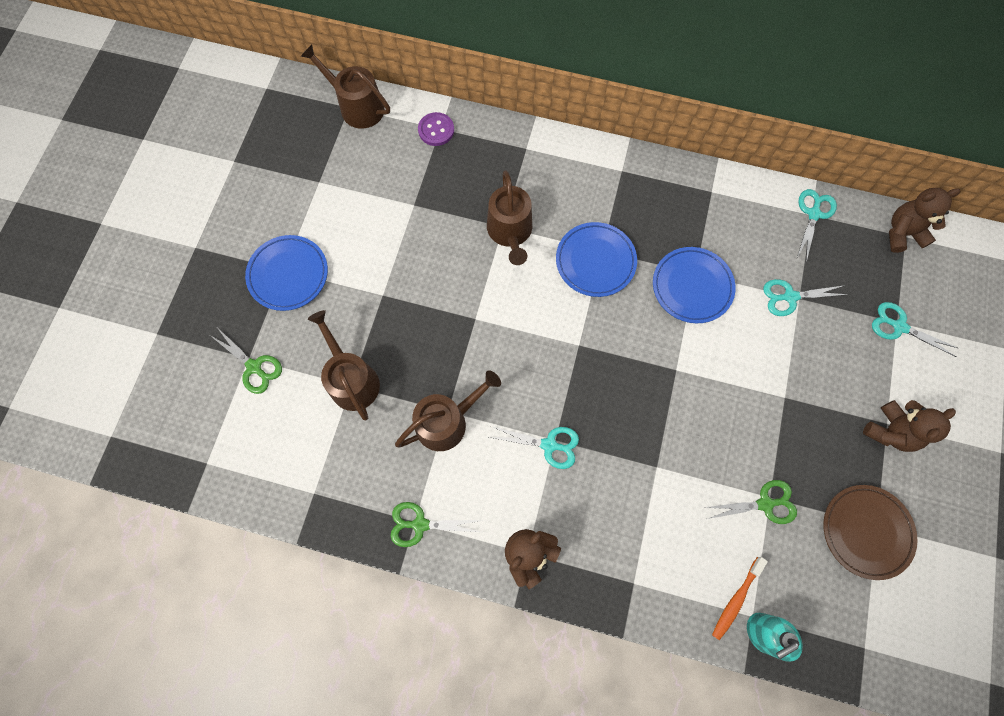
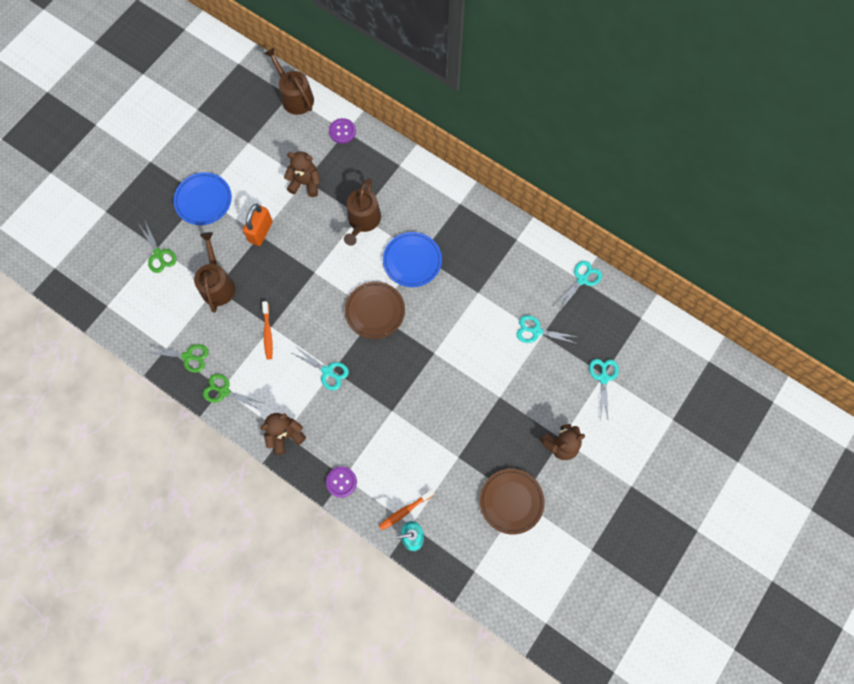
camera: 20 degrees right, 0 degrees up
(382, 290) = (261, 231): none -> orange padlock
(447, 422) = (267, 333): brown watering can -> orange toothbrush
(576, 342) = (375, 311): none -> brown plate
(634, 592) = (341, 482): none -> purple button
(692, 287) = (471, 301): blue plate -> none
(765, 504) = (452, 460): green scissors -> green scissors (188, 357)
(899, 326) = (603, 378): turquoise scissors -> turquoise scissors turned 45 degrees clockwise
(902, 233) = (640, 315): brown teddy bear -> brown teddy bear (305, 183)

